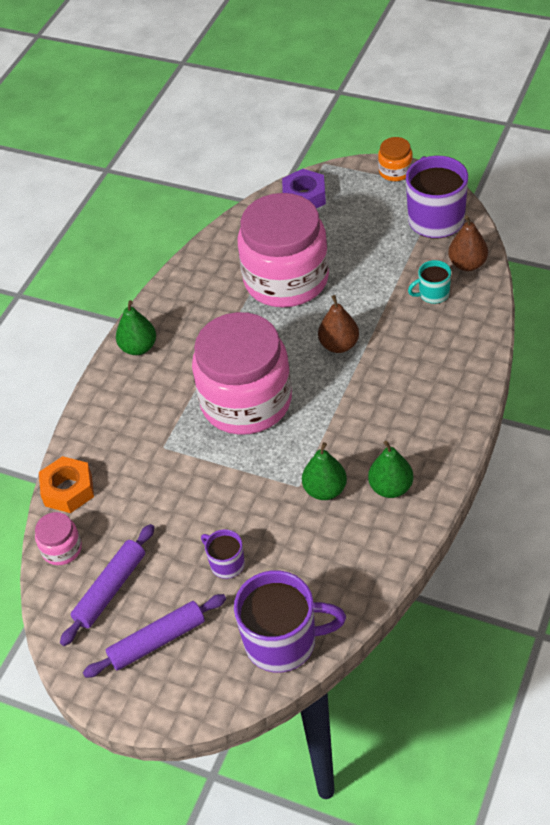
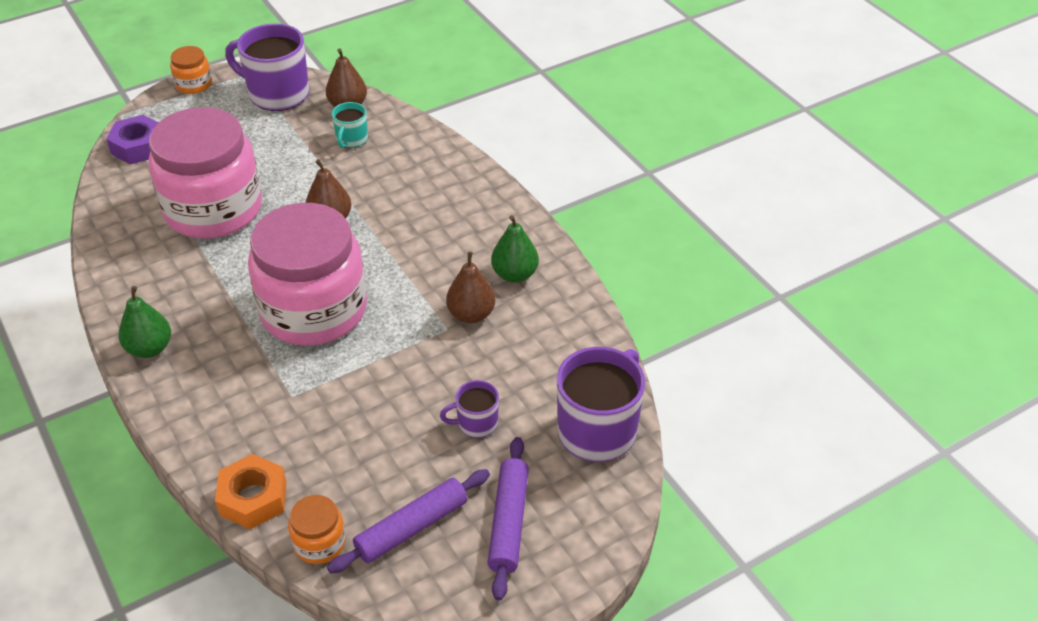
camera: 60 degrees left, 5 degrees down
(62, 549) = (319, 543): pink jar -> orange jar
(110, 589) = (412, 528): purple rolling pin -> purple rolling pin turned 75 degrees clockwise
(325, 490) = (471, 314): green pear -> brown pear

